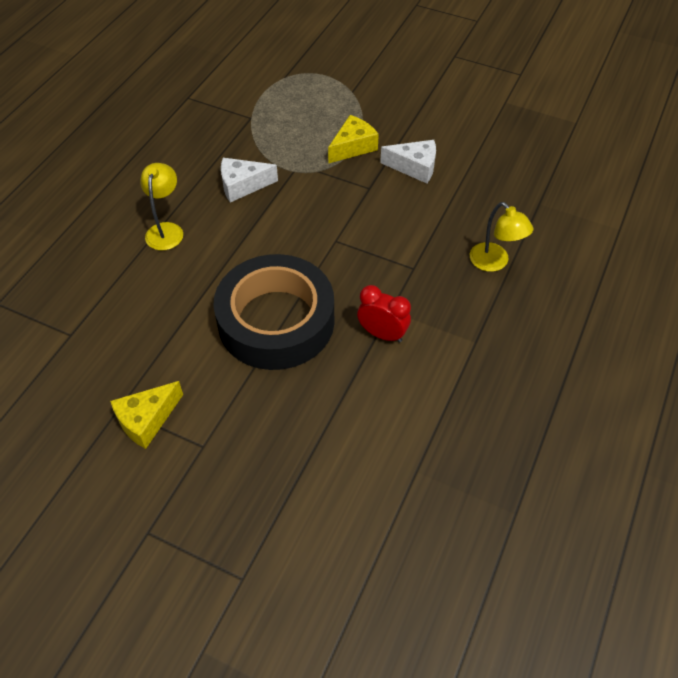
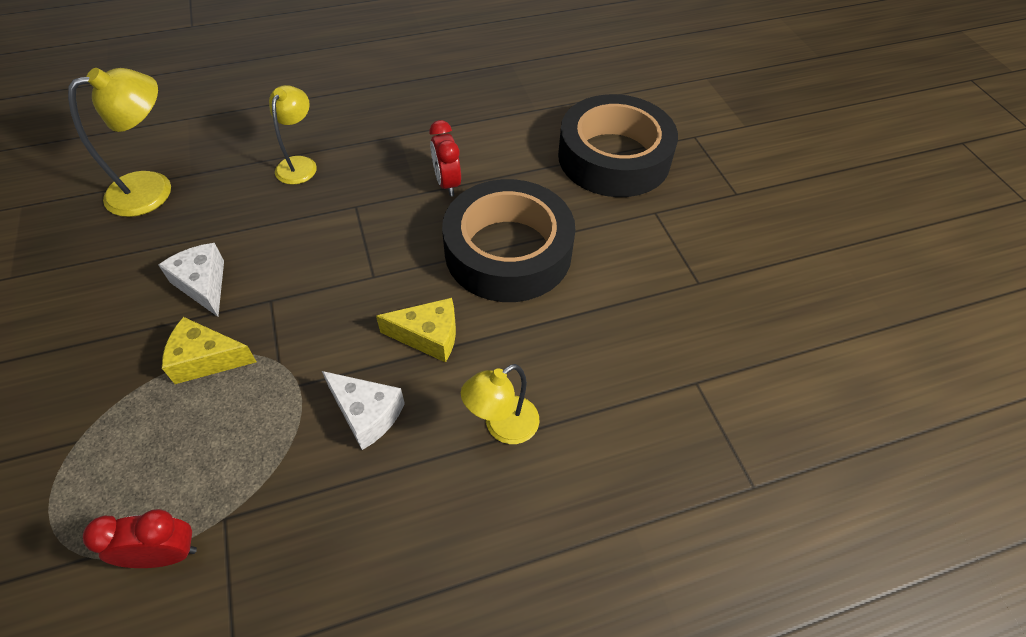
camera: 135 degrees left, 0 degrees up
(146, 420) = (682, 257): yellow cheese -> yellow cheese (428, 336)
(256, 96) = (165, 554): none -> red clock
(290, 476) = (614, 157): none -> black tape
(538, 180) = (153, 188): none -> yellow lamp

